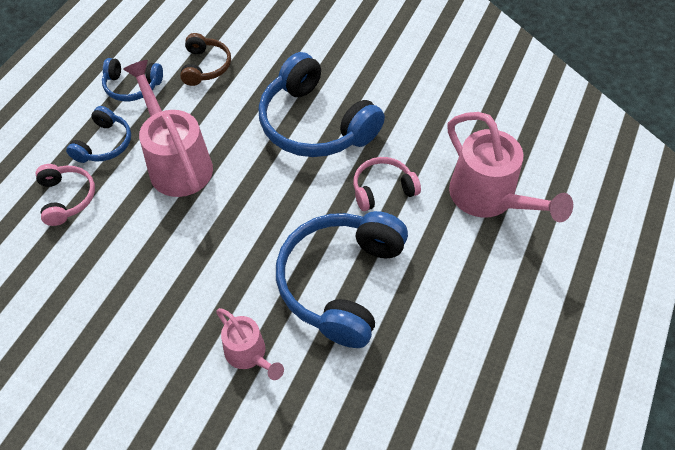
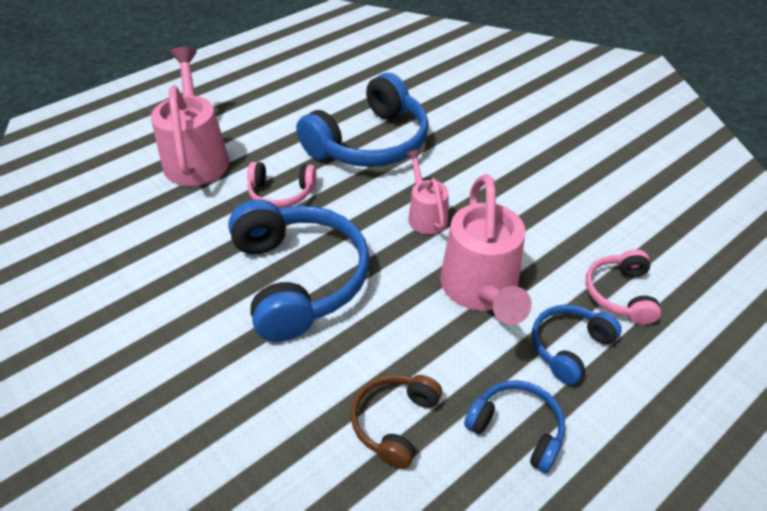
camera: 155 degrees left, 10 degrees down
(249, 354) = (467, 125): pink watering can -> pink watering can (425, 215)

